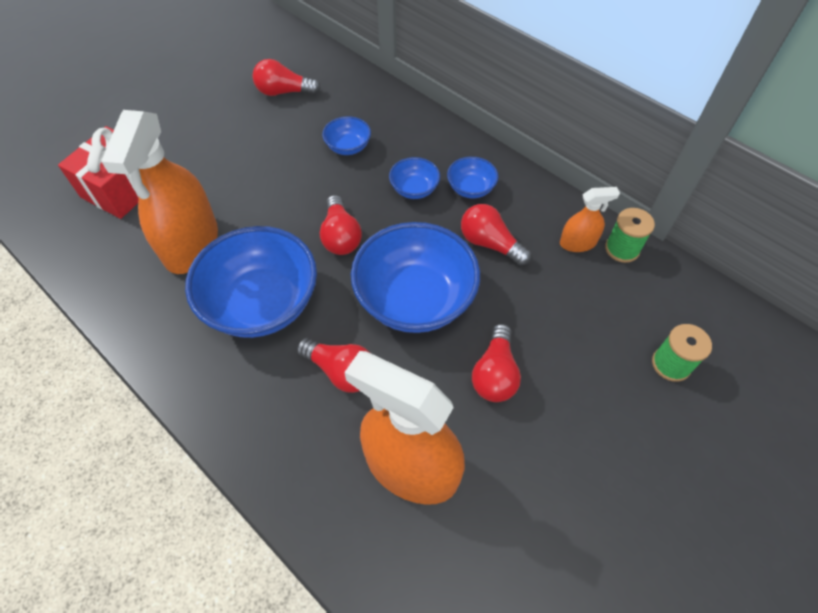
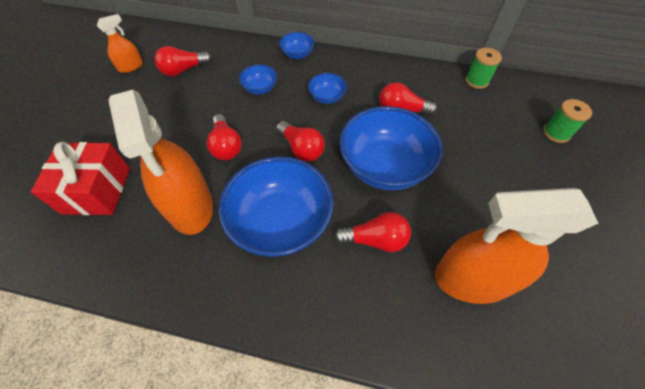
camera: 30 degrees left, 0 degrees up
(471, 188) = (362, 82): blue bowl -> blue bowl (297, 54)
(494, 374) = (471, 188): red light bulb -> red light bulb (226, 146)
(577, 243) = (450, 88): orange spray bottle -> orange spray bottle (131, 67)

